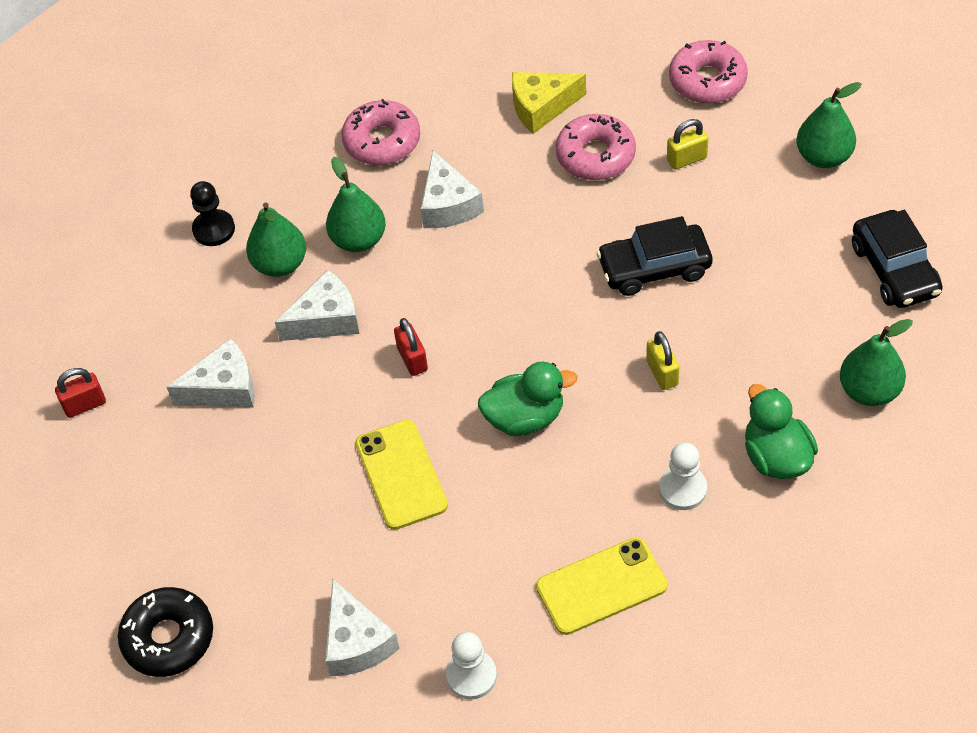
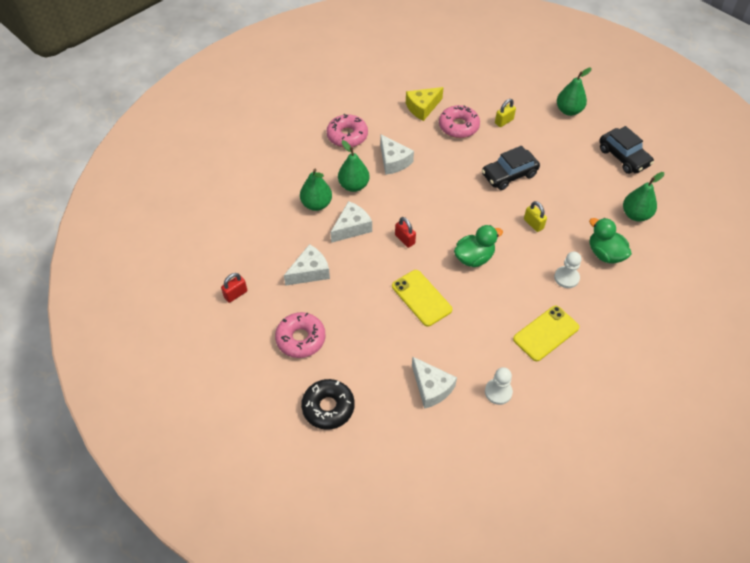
camera: 20 degrees left, 0 degrees up
(214, 229) = (274, 193): black pawn -> none
(707, 80) = (499, 84): pink donut -> pink donut (301, 339)

